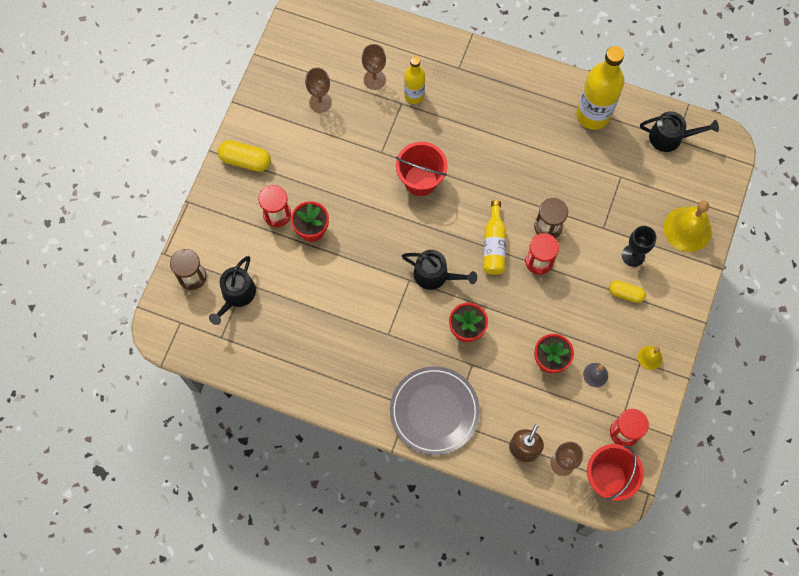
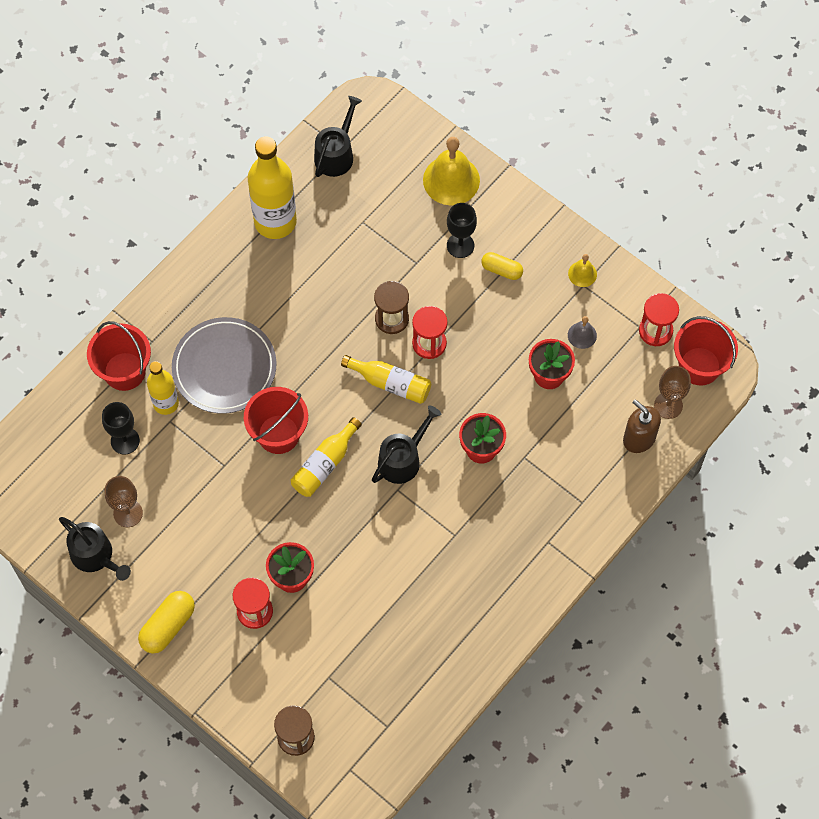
camera: 70 degrees left, 5 degrees down
(236, 295) = (340, 692): black watering can -> black watering can (95, 556)
(374, 79) = (125, 441): brown goblet -> black goblet
(409, 221) = (325, 464): none -> yellow bottle
(428, 59) = (124, 371): none -> red bucket
(434, 411) = (563, 516): grey plate -> grey plate (224, 367)
(625, 294) = (501, 270): yellow capsule -> yellow capsule turned 75 degrees clockwise

